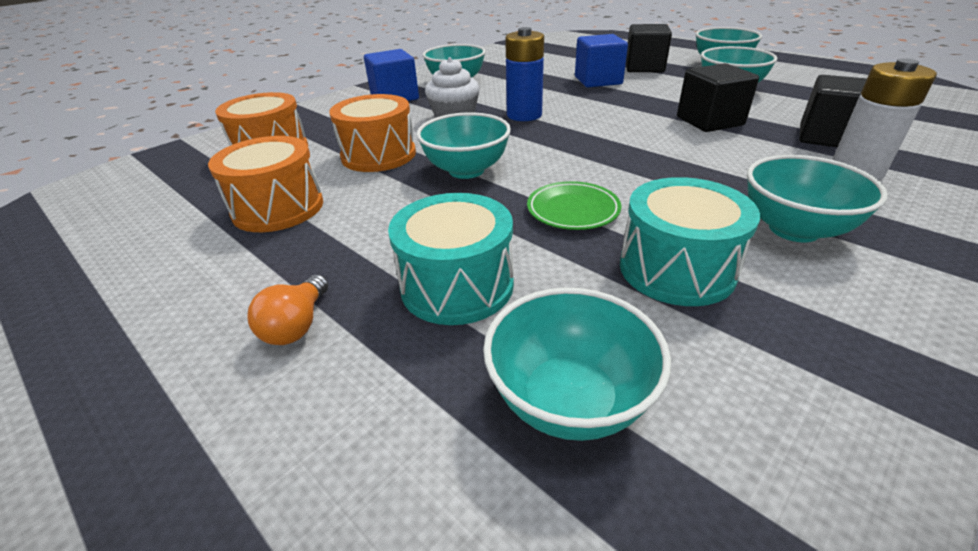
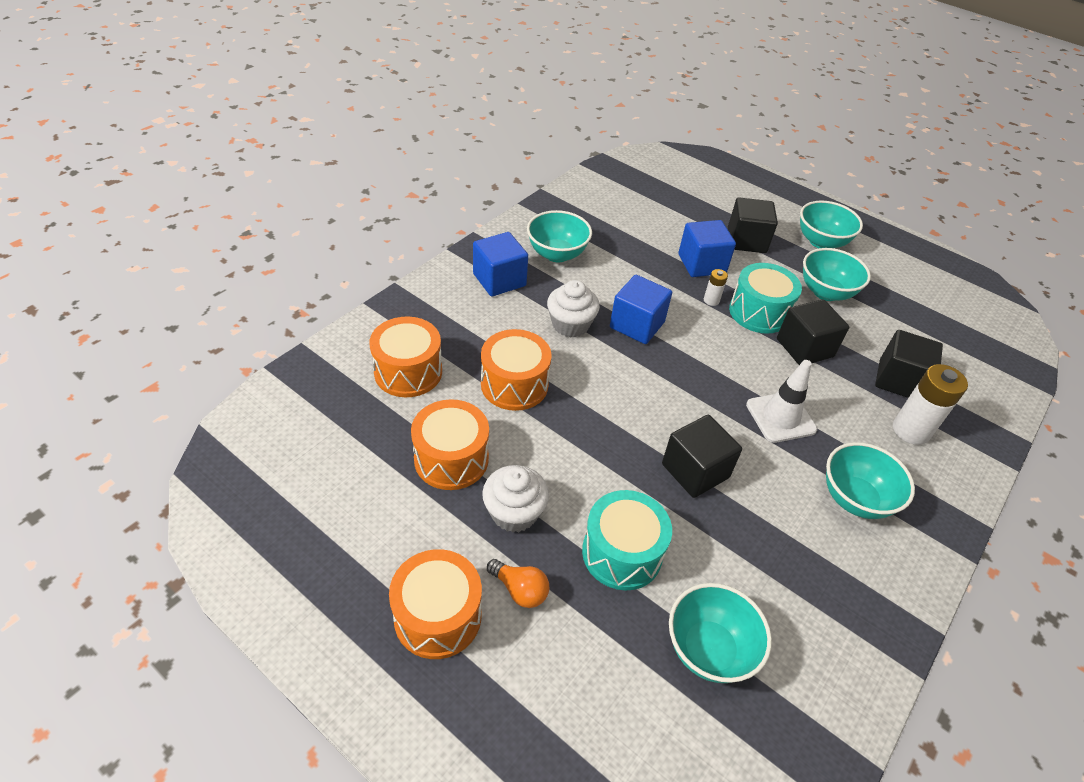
camera: 10 degrees left, 10 degrees up
(164, 355) = (438, 616): none -> orange drum
(297, 325) = (520, 590): orange light bulb -> orange light bulb turned 60 degrees counterclockwise
(328, 250) = (514, 512): none -> white cupcake
(466, 170) = (600, 412): turquoise bowl -> none
(524, 115) = (637, 325): blue battery -> blue cube
(573, 210) = (695, 471): green plate -> black cube
(605, 98) = (711, 300): none -> white battery
(676, 269) = (772, 539): turquoise drum -> turquoise drum (759, 312)
(684, 167) = (780, 417): none -> white traffic cone

